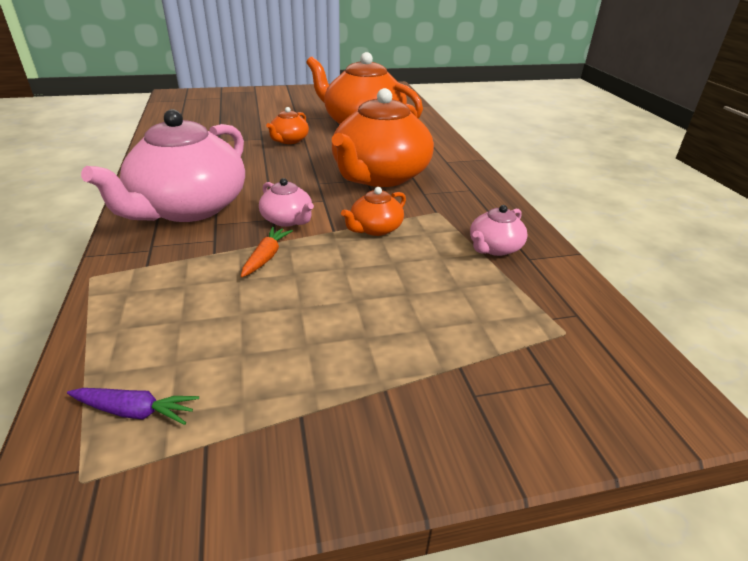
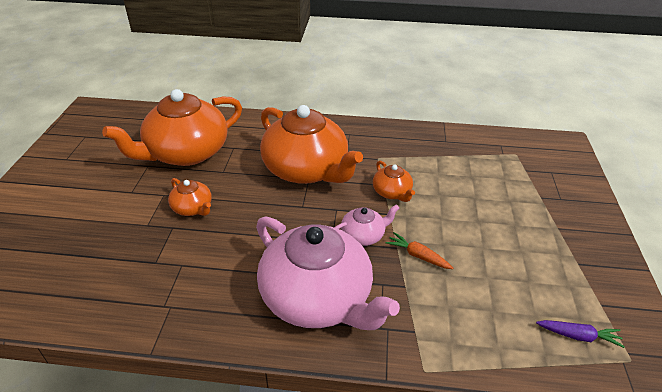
camera: 70 degrees left, 5 degrees up
(135, 411) = (578, 336): purple carrot -> purple carrot turned 75 degrees clockwise
(494, 248) = (431, 149): pink teapot -> none

